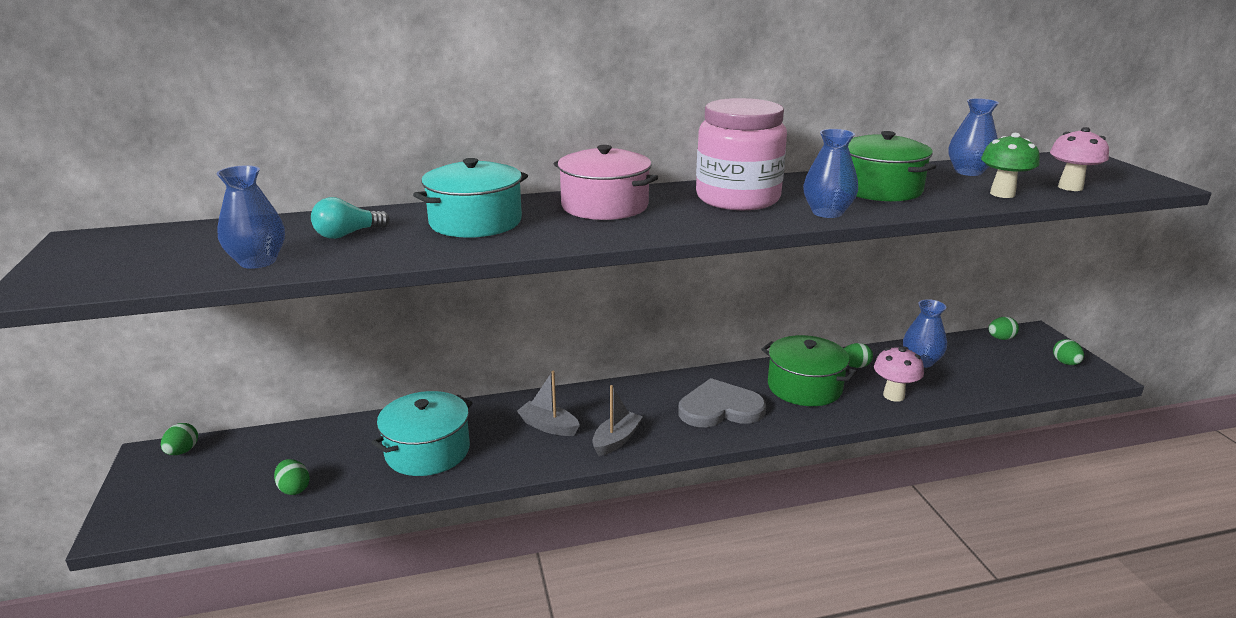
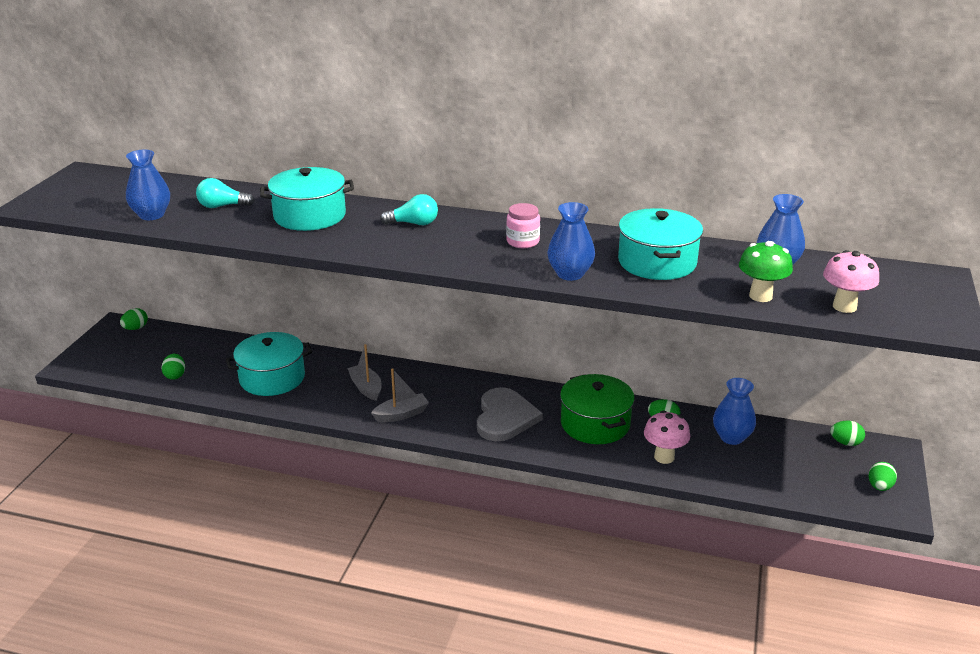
camera: 30 degrees right, 5 degrees up
(604, 206) = (414, 223): pink pot -> turquoise light bulb
(720, 408) = (505, 417): grey heart -> grey heart turned 75 degrees clockwise
(737, 198) = (523, 241): pink jar -> pink jar, size x0.45
(879, 189) = (657, 262): green pot -> turquoise pot

